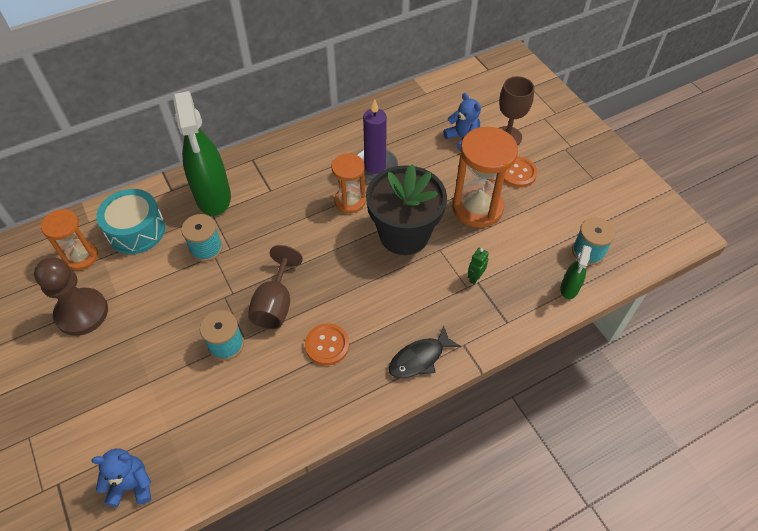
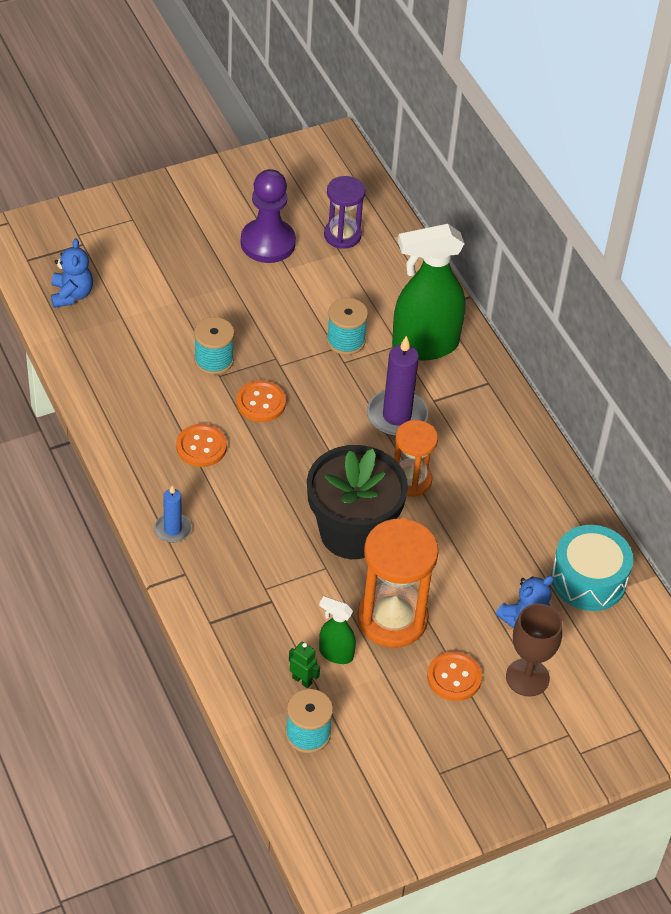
camera: 90 degrees right, 5 degrees down
(81, 257) = (342, 235): orange hourglass -> purple hourglass
(82, 313) = (268, 243): brown pawn -> purple pawn
(136, 230) = (377, 278): turquoise drum -> turquoise drum (588, 579)
(275, 304) = (261, 402): brown goblet -> orange button
(375, 167) = (471, 512): purple candle -> purple candle (396, 416)
(419, 358) = (172, 529): black fish -> blue candle
(475, 278) = (278, 599): green robot -> green robot (302, 680)
(569, 289) = (251, 699): green spray bottle -> green spray bottle (335, 654)

